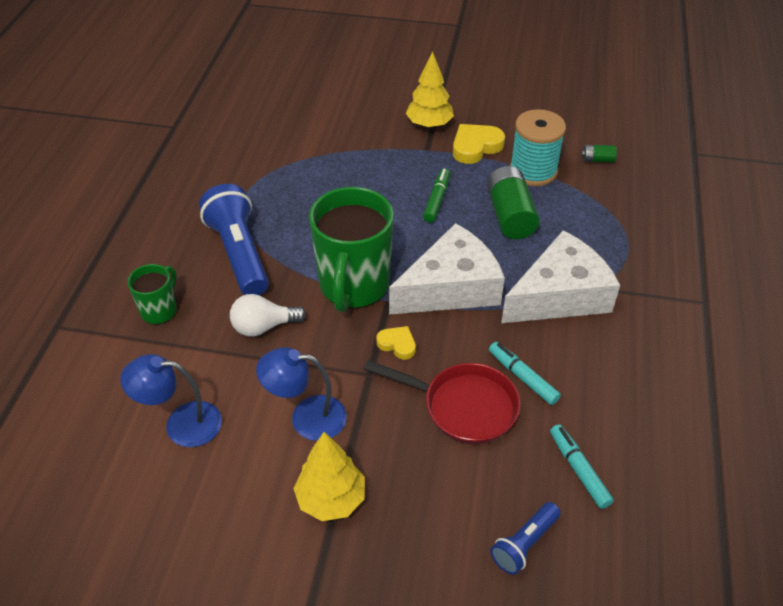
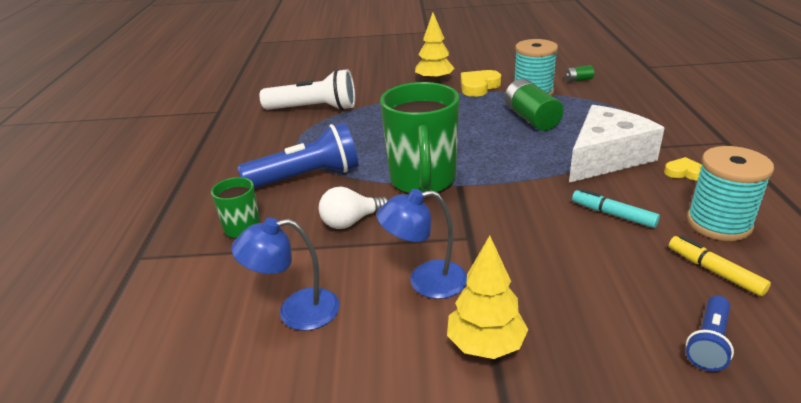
camera: 10 degrees left, 15 degrees down
(239, 254) = (307, 177): blue flashlight -> blue flashlight turned 105 degrees clockwise
(277, 146) = (314, 109): none -> white flashlight
(397, 344) = (484, 212): yellow heart -> yellow heart (684, 172)
(436, 200) = (465, 119): green marker -> none
(451, 287) = (510, 167): white cheese -> none
(463, 407) = (573, 245): red pan -> none
(578, 470) = (714, 271): turquoise marker -> yellow marker
(620, 413) = (718, 223): none -> turquoise spool

